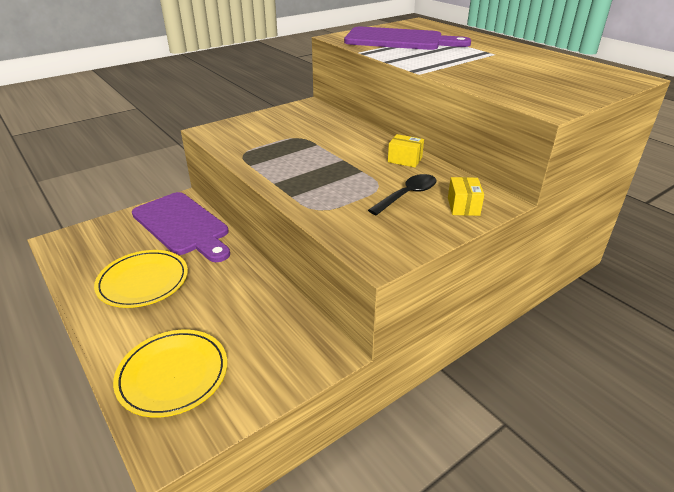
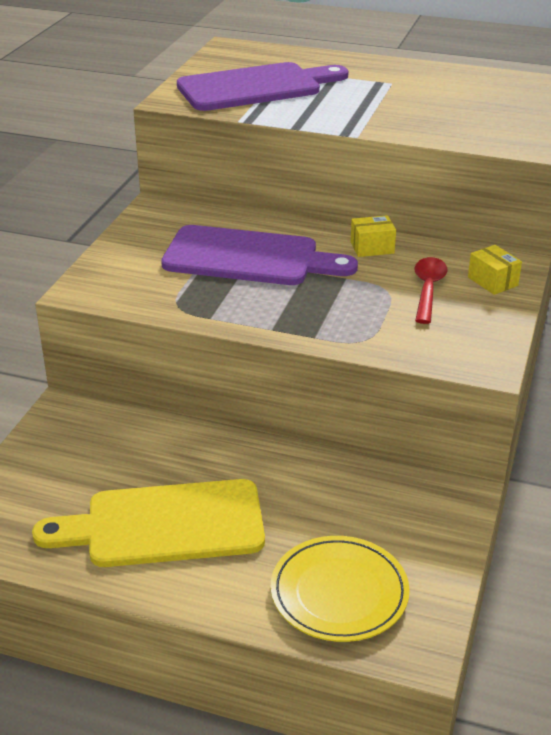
camera: 35 degrees left, 0 degrees up
(143, 281) = (165, 525): yellow plate -> yellow cutting board
(182, 225) = (114, 440): purple cutting board -> purple cutting board (249, 258)
(407, 195) = (428, 289): black spoon -> red spoon

